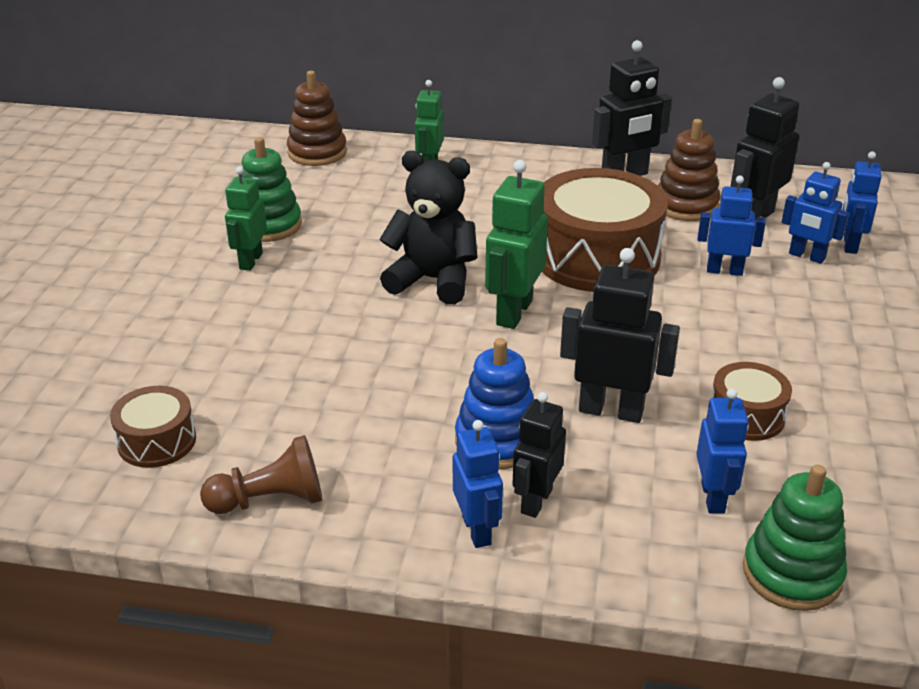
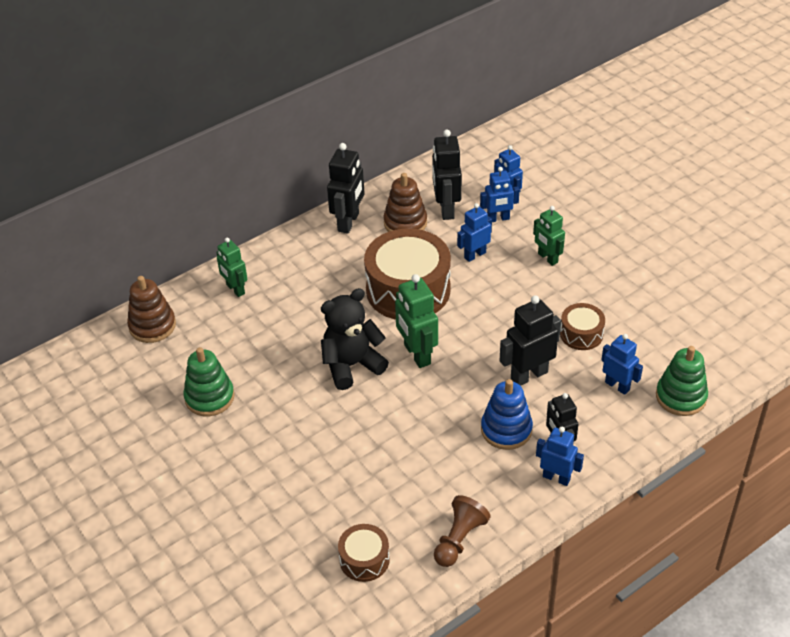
camera: 45 degrees left, 10 degrees up
(250, 261) = (239, 428): green robot -> green robot (547, 258)

